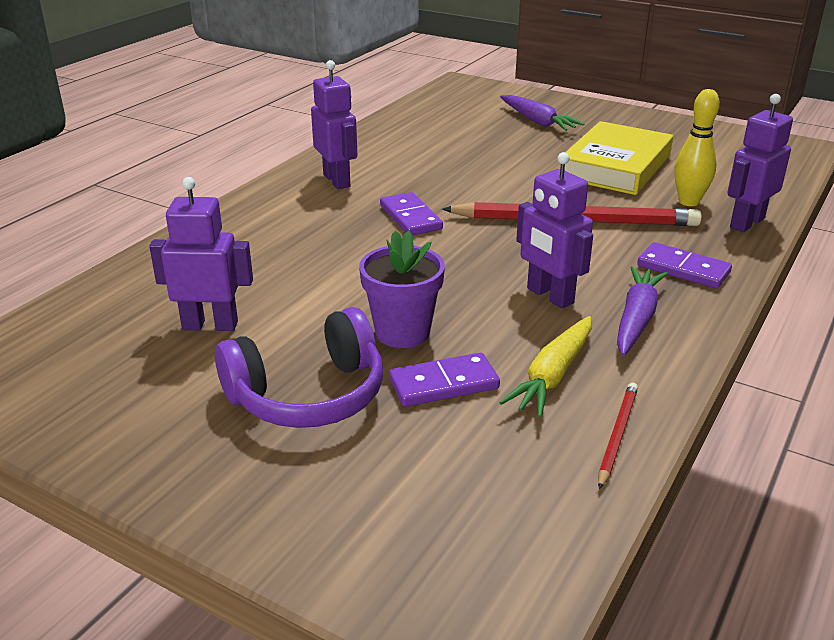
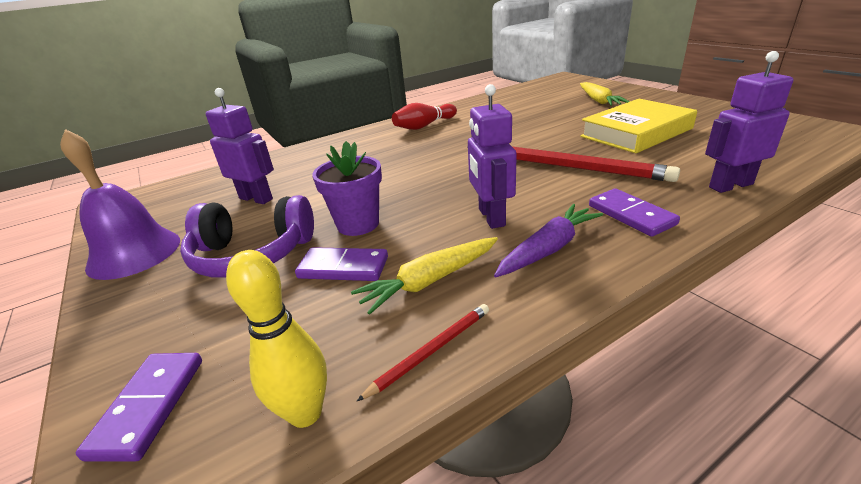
camera: 30 degrees right, 0 degrees up
(121, 432) = (134, 253): none -> purple bell
(337, 180) = (424, 126): purple robot -> red bowling pin
(410, 217) = (446, 151): purple domino -> purple domino (149, 406)
(537, 121) = (598, 101): purple carrot -> yellow carrot
(689, 202) = (682, 163): yellow bowling pin -> yellow bowling pin (305, 413)

